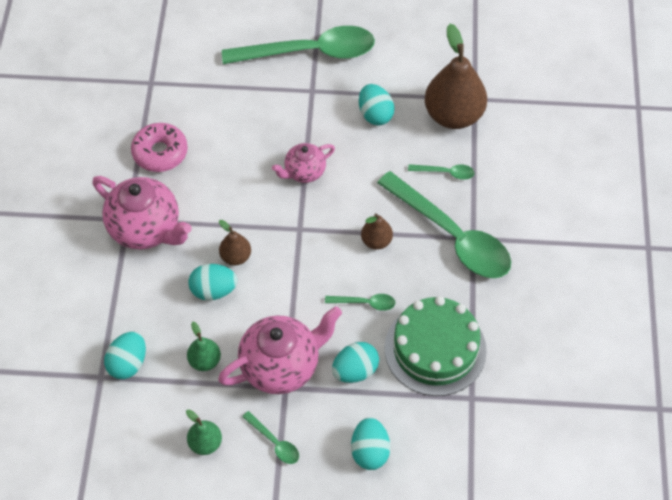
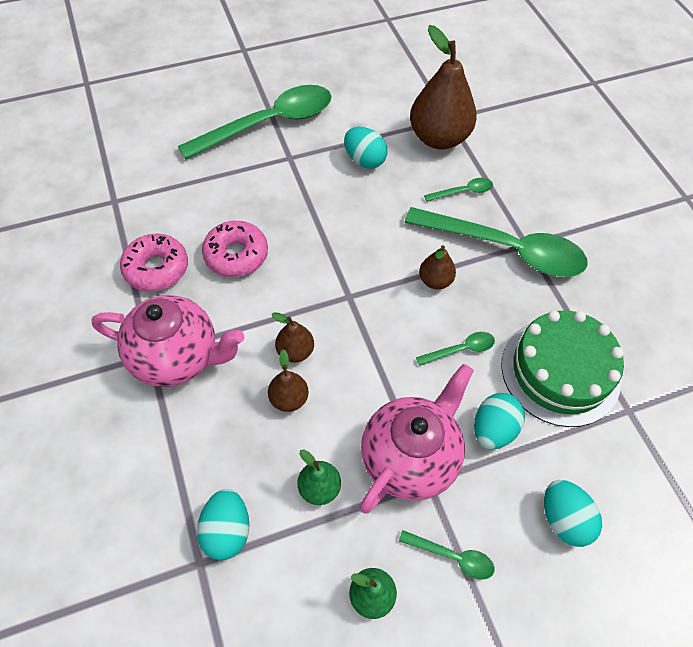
camera: 25 degrees left, 0 degrees up
(213, 290) = (289, 399): turquoise egg -> brown pear
(227, 163) = (236, 255): none -> pink donut
(304, 172) = (323, 237): pink teapot -> none

